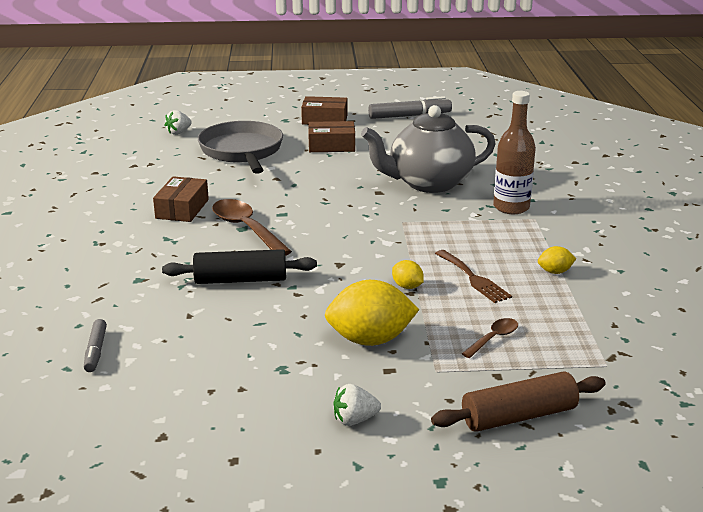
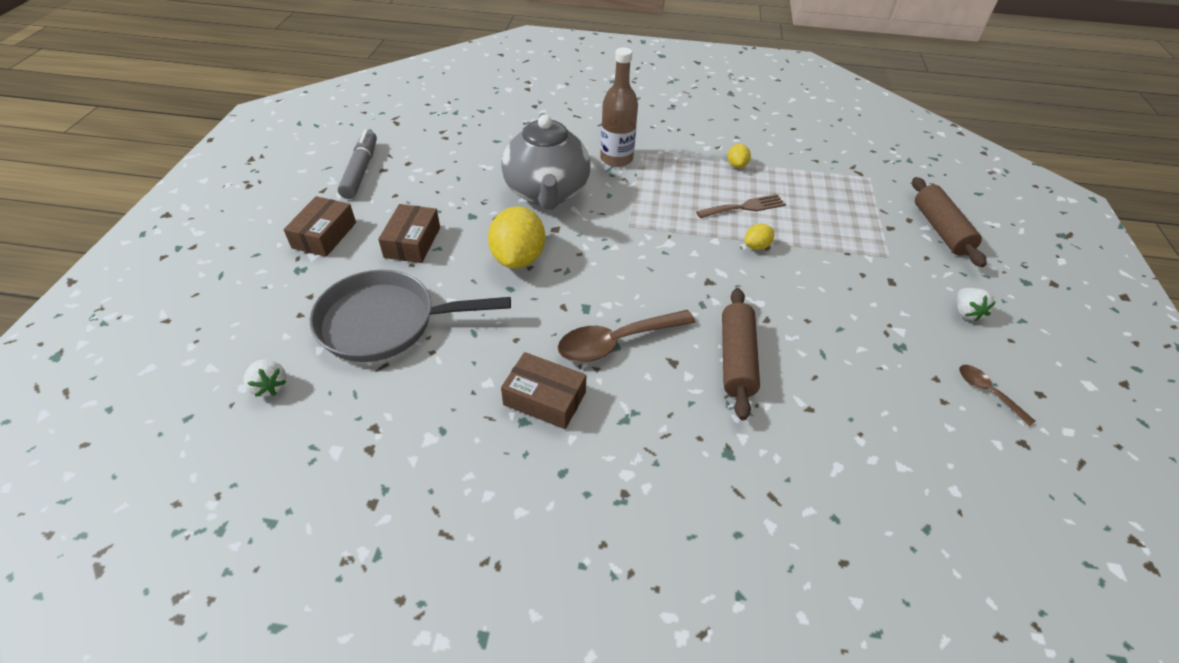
camera: 80 degrees left, 20 degrees up
(95, 351) = (890, 499): grey marker -> none
(240, 280) = (736, 359): black rolling pin -> brown rolling pin
(370, 340) = (847, 284): yellow lemon -> yellow lemon (518, 258)
(493, 338) = (839, 218): brown spoon -> brown spoon (987, 392)

